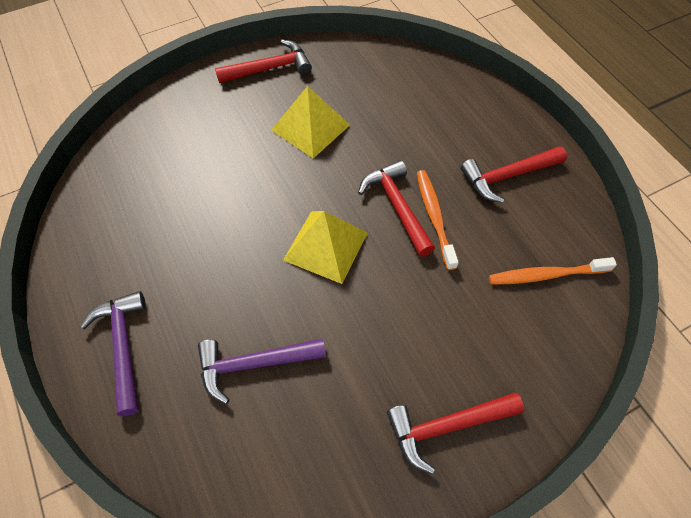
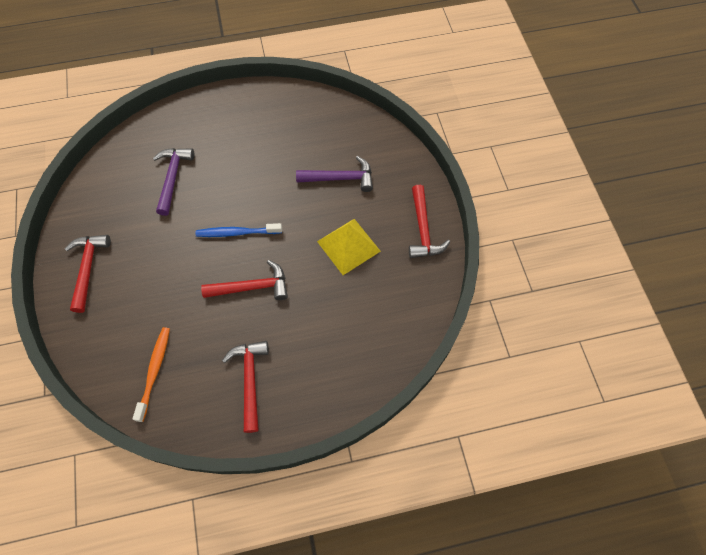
camera: 105 degrees right, 5 degrees up
(123, 347) = (212, 117): purple hammer -> purple hammer (340, 178)
(326, 246) = (237, 233): yellow pyramid -> blue toothbrush
(434, 217) = (233, 310): orange toothbrush -> none

